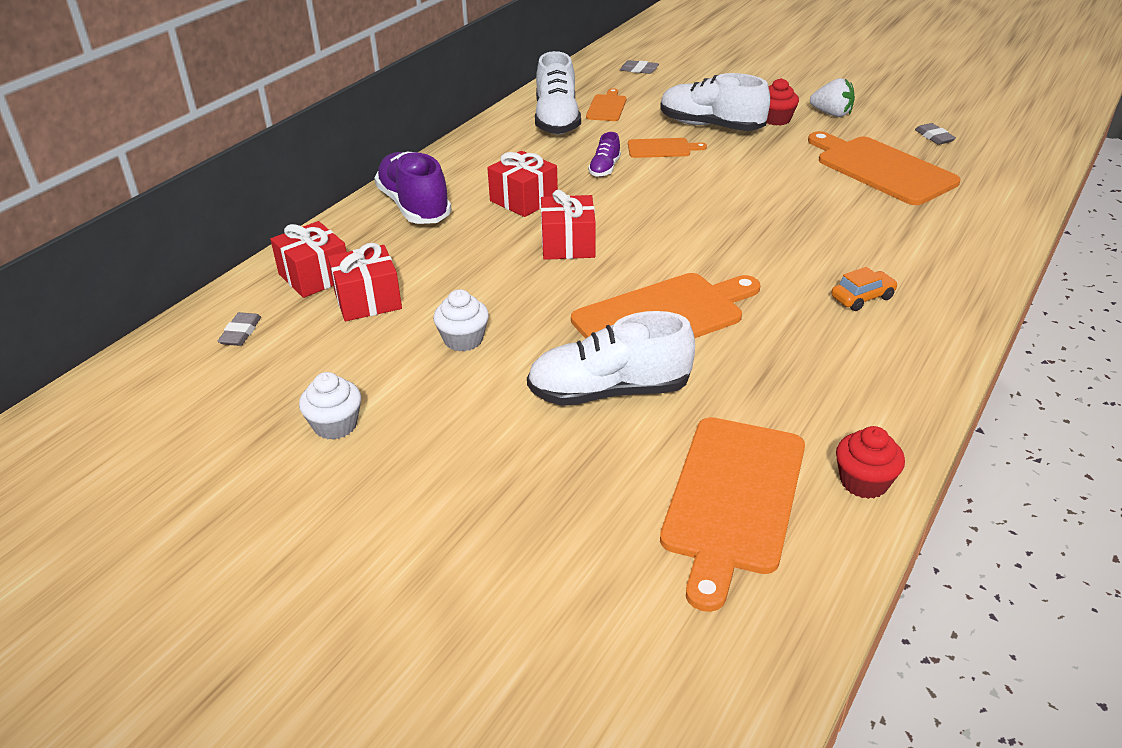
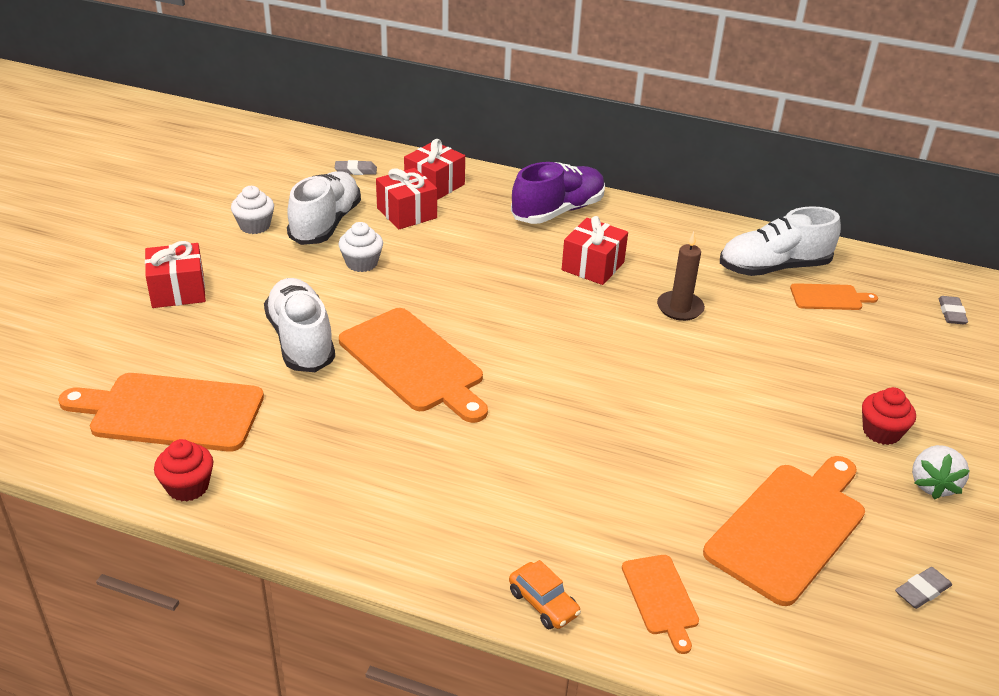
camera: 75 degrees right, 0 degrees up
(568, 244) = (520, 299): red gift -> red gift (178, 291)
(605, 168) = (680, 308): purple shoe -> brown candle
(662, 148) = (747, 343): orange cutting board -> orange cutting board (660, 598)
(711, 126) = (827, 377): white shoe -> white shoe (325, 224)
(862, 298) = (475, 497): orange car -> orange car (543, 603)

